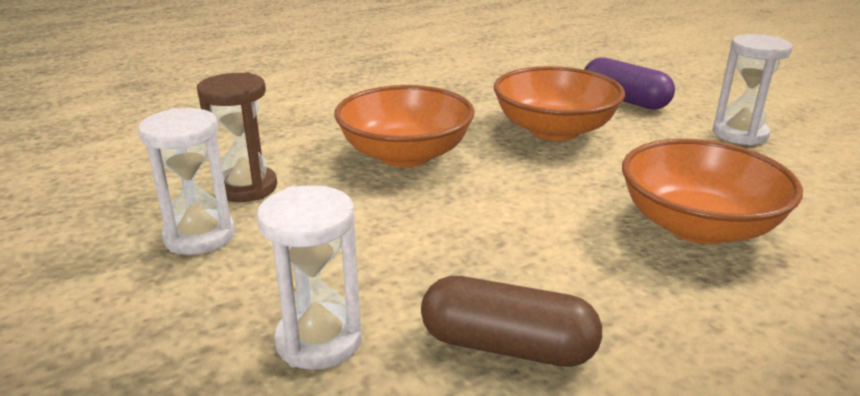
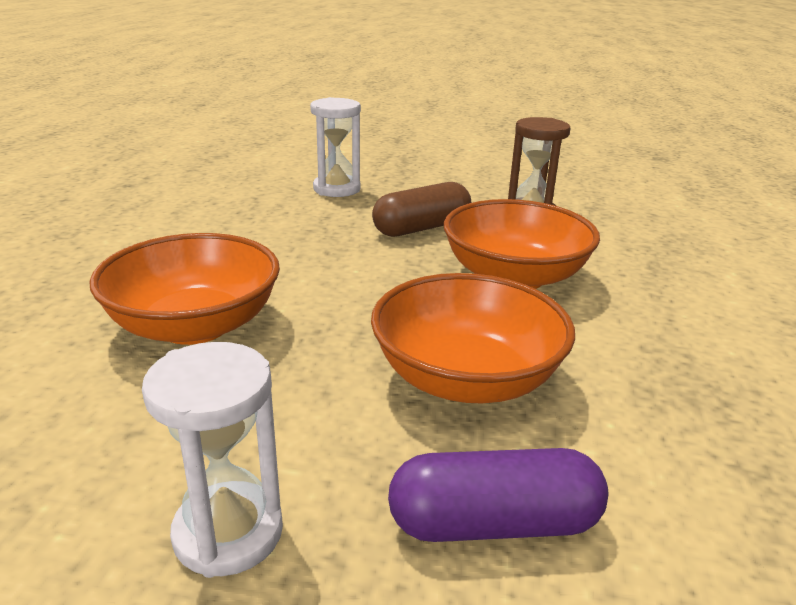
camera: 130 degrees right, 0 degrees up
(199, 236) = (479, 192): white hourglass -> none
(507, 347) = (251, 215): brown capsule -> brown capsule (421, 228)

